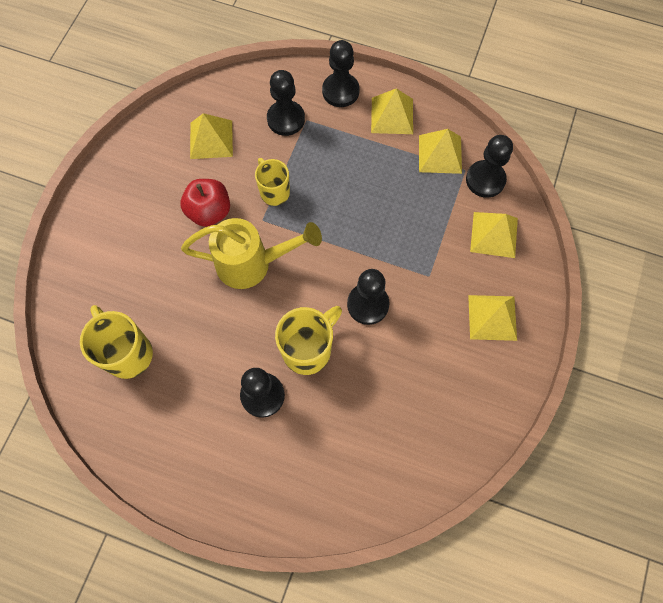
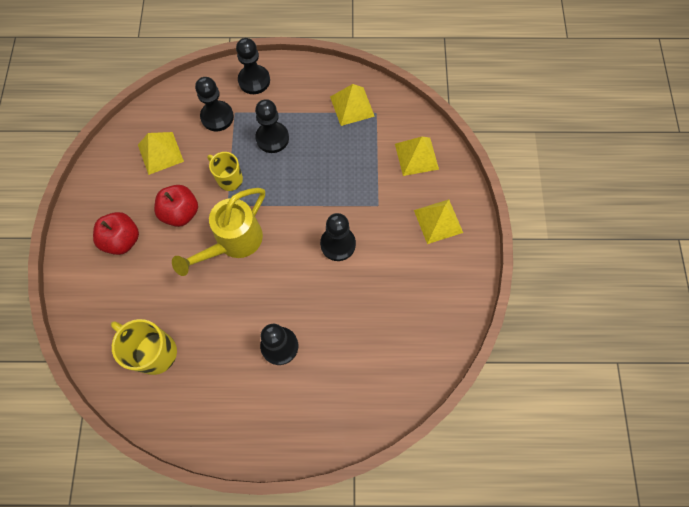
camera: 20 degrees left, 0 degrees up
(138, 220) = (122, 240): none -> red apple
(253, 264) = (233, 243): yellow watering can -> yellow watering can turned 150 degrees clockwise
(308, 350) = (303, 297): yellow mug -> none
(392, 115) = (303, 87): yellow pyramid -> none
(485, 180) = (394, 115): black pawn -> black pawn (272, 138)

